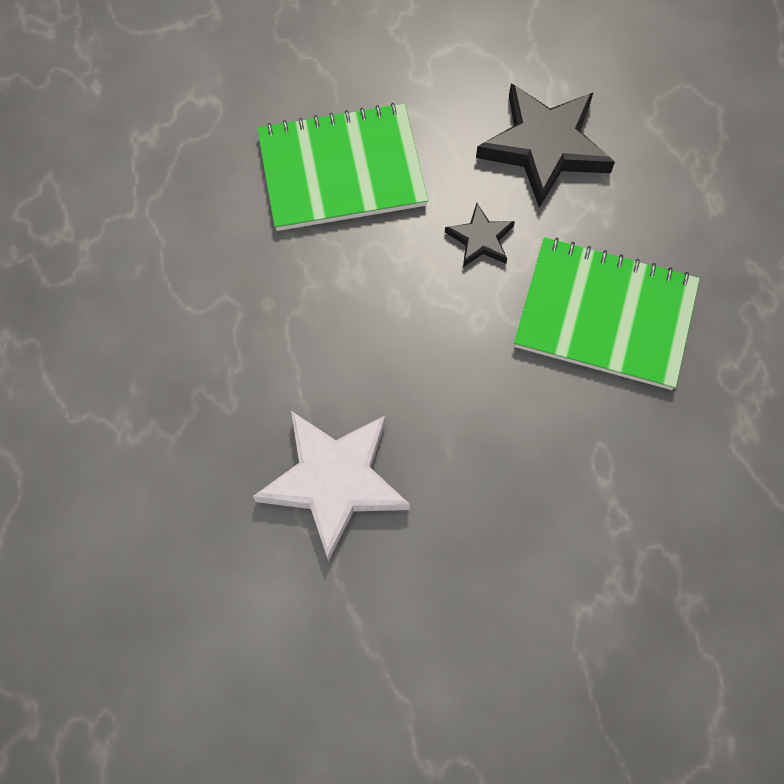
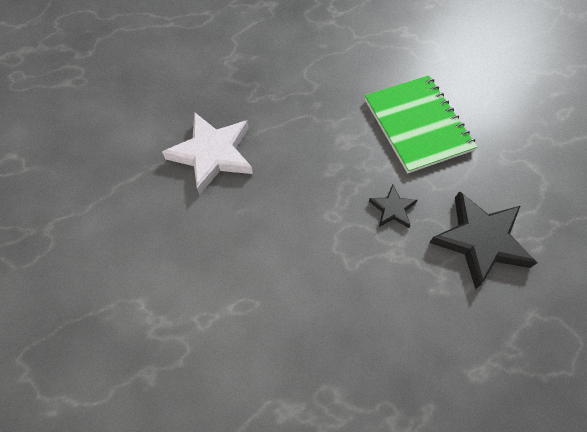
camera: 80 degrees right, 5 degrees down
(605, 315) = (356, 296): green notebook -> none

